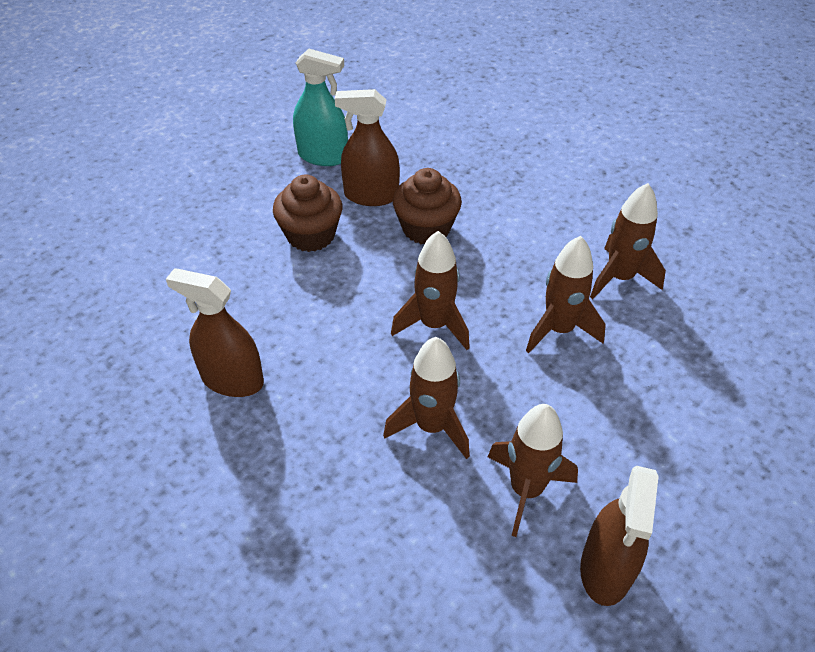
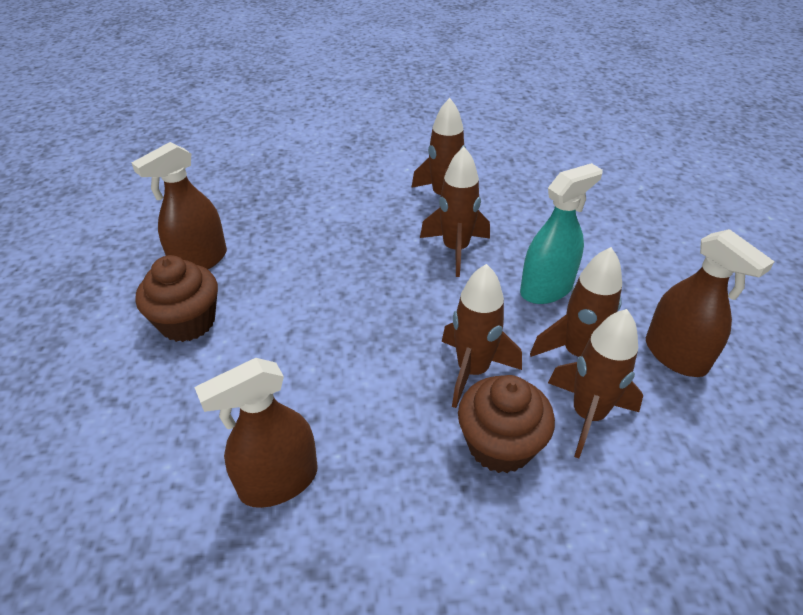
camera: 50 degrees left, 5 degrees down
(323, 156) = (113, 261): turquoise spray bottle -> turquoise spray bottle (546, 289)
(426, 228) = (278, 253): brown cupcake -> brown cupcake (500, 444)
(434, 325) = (377, 308): brown rocket -> brown rocket (587, 415)

